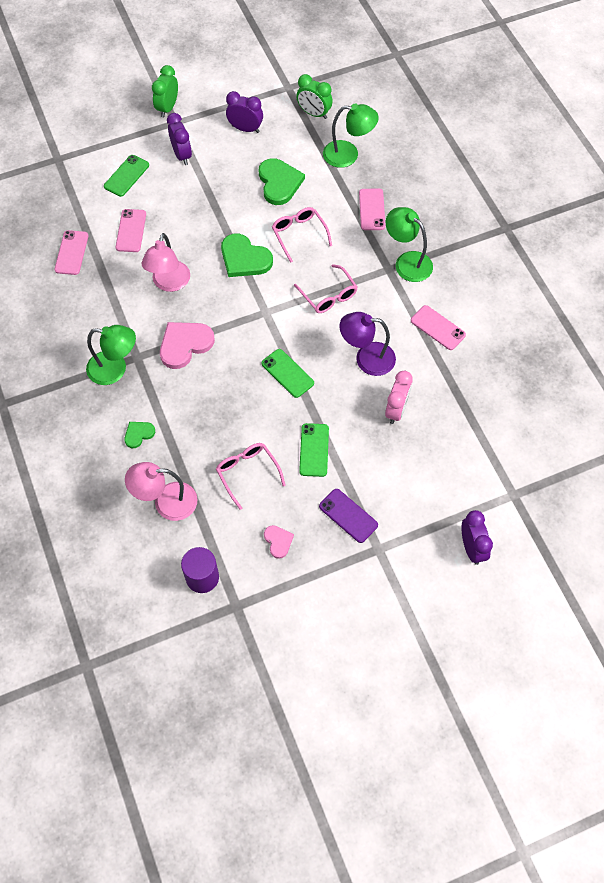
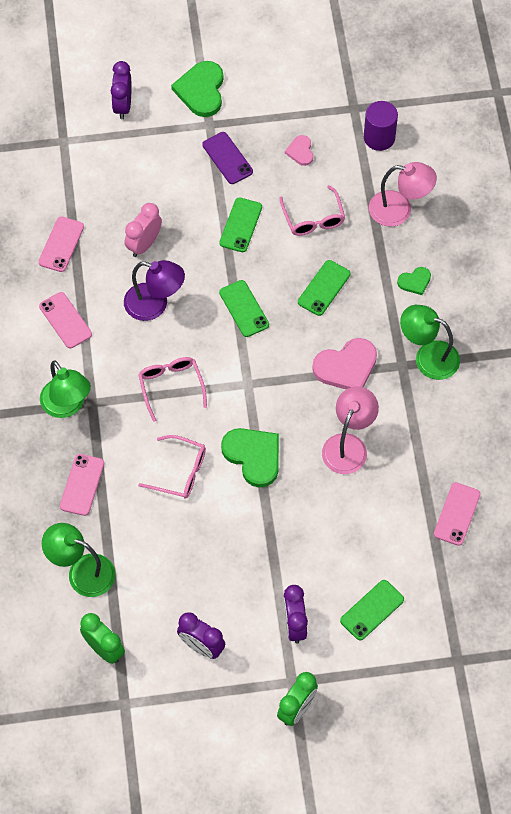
camera: 165 degrees left, 0 degrees up
(131, 231) = (380, 527): pink phone -> pink phone (61, 244)
(221, 408) = (324, 288): none -> green phone
(279, 183) = (182, 551): green heart -> green heart (201, 90)
(299, 234) = (180, 472): pink glasses -> pink glasses turned 60 degrees counterclockwise

